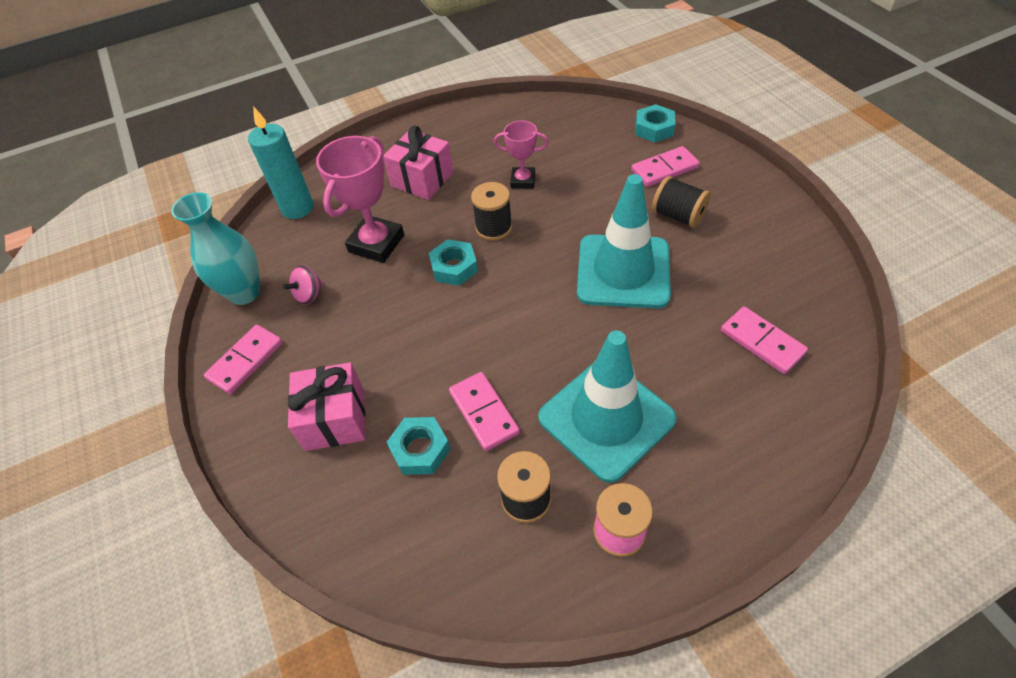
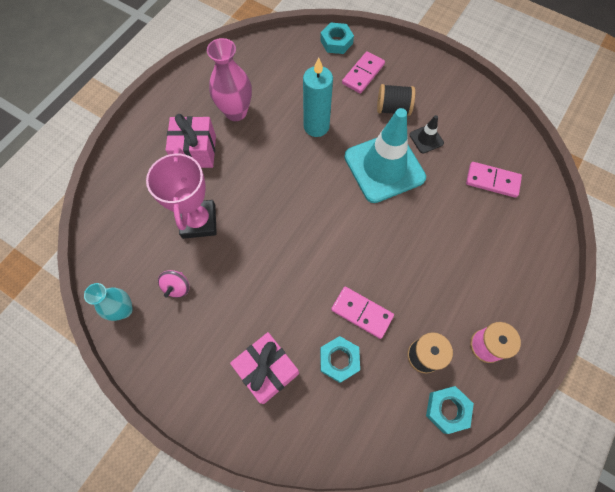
camera: 35 degrees left, 15 degrees up
(244, 292) = (123, 310): turquoise vase -> turquoise vase, size x0.66
(246, 361) = (168, 362): pink domino -> none
(297, 208) = (111, 218): turquoise candle -> turquoise candle (316, 126)
(454, 267) = (270, 215): turquoise nut -> turquoise nut (447, 409)
(491, 158) = (236, 112): none -> pink vase
(494, 228) = (277, 170): black spool -> none
(523, 181) = (272, 122): pink trophy -> none
(606, 418) = (436, 277): turquoise traffic cone -> none
(699, 262) = (426, 139): none -> black traffic cone

